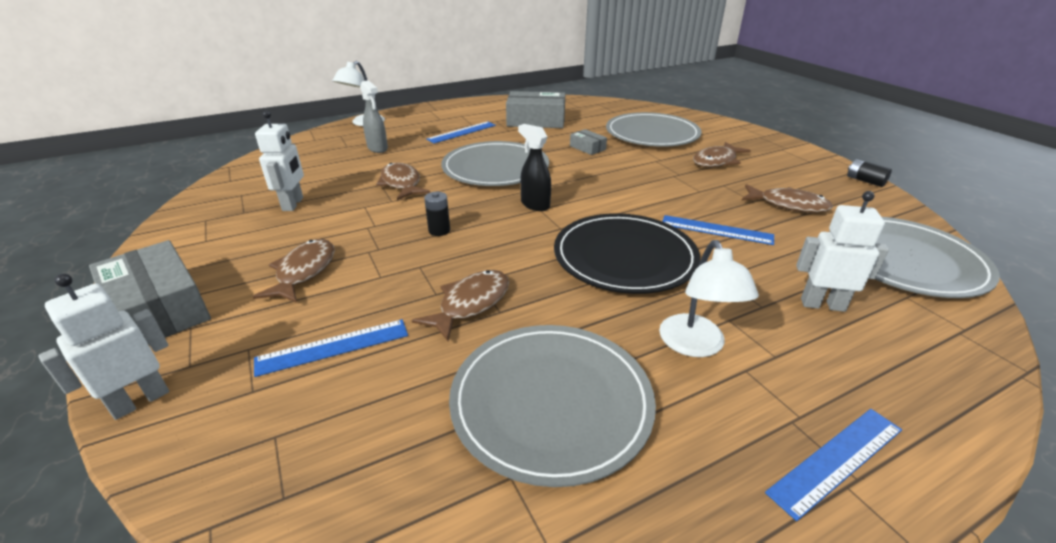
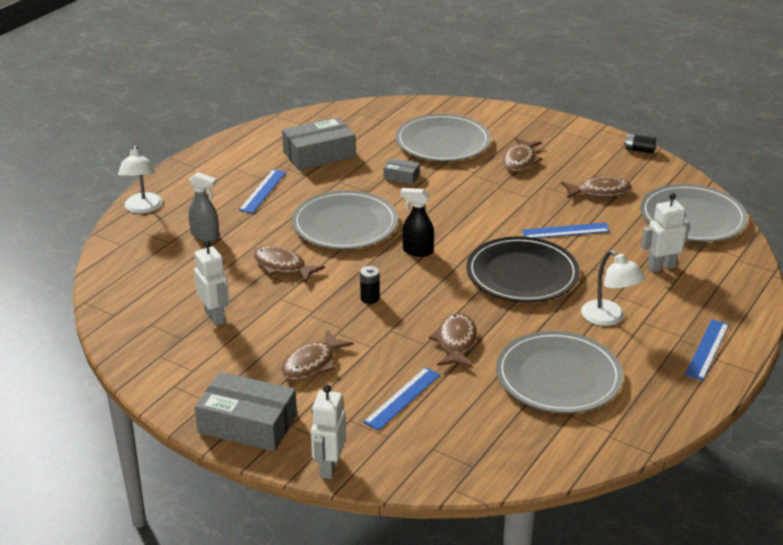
camera: 30 degrees left, 0 degrees up
(304, 272) = (312, 364): brown fish -> brown fish turned 120 degrees counterclockwise

